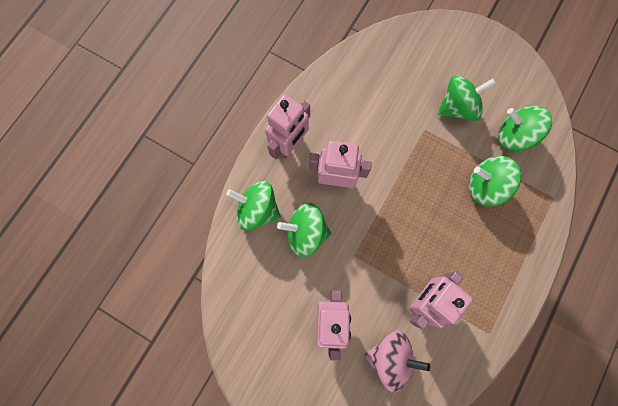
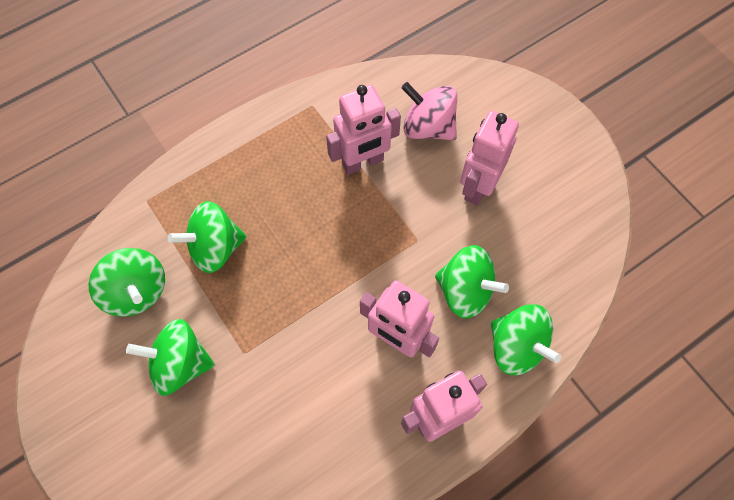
camera: 155 degrees left, 10 degrees down
(485, 186) = (215, 248): green spinning top -> green spinning top turned 120 degrees clockwise

